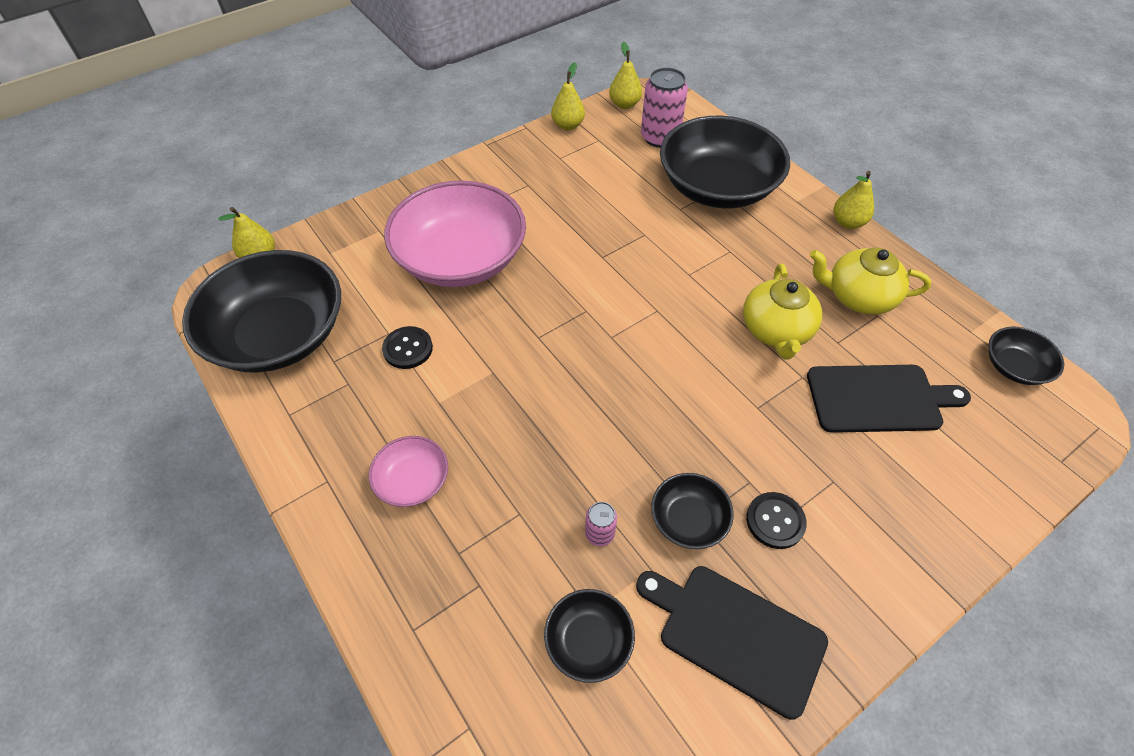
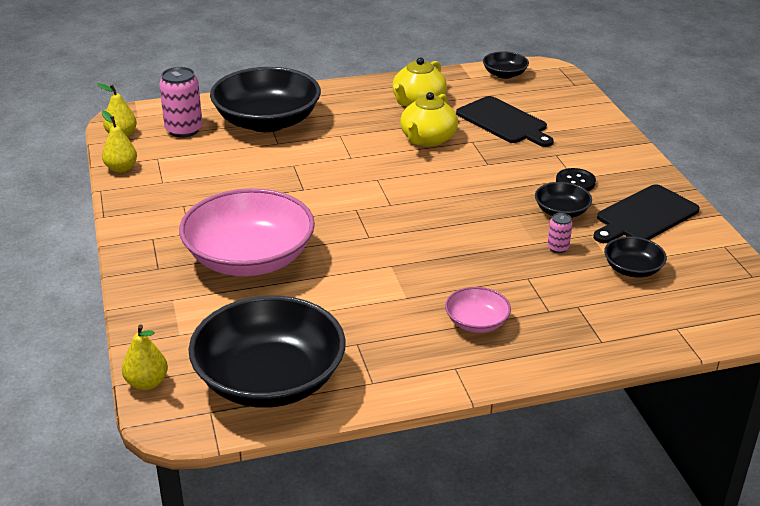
camera: 70 degrees left, 20 degrees down
(408, 349) = (338, 304): black button -> none
(776, 330) = (427, 139): yellow teapot -> yellow teapot turned 90 degrees clockwise
(848, 222) = (347, 85): yellow pear -> none
(878, 398) = (504, 122): black cutting board -> black cutting board turned 120 degrees clockwise

